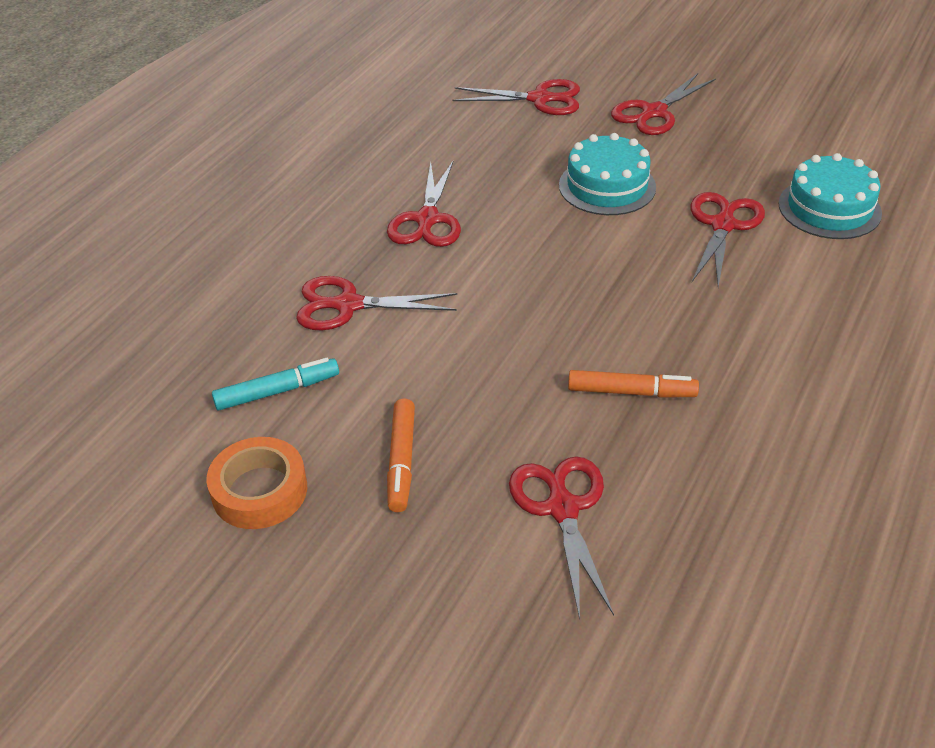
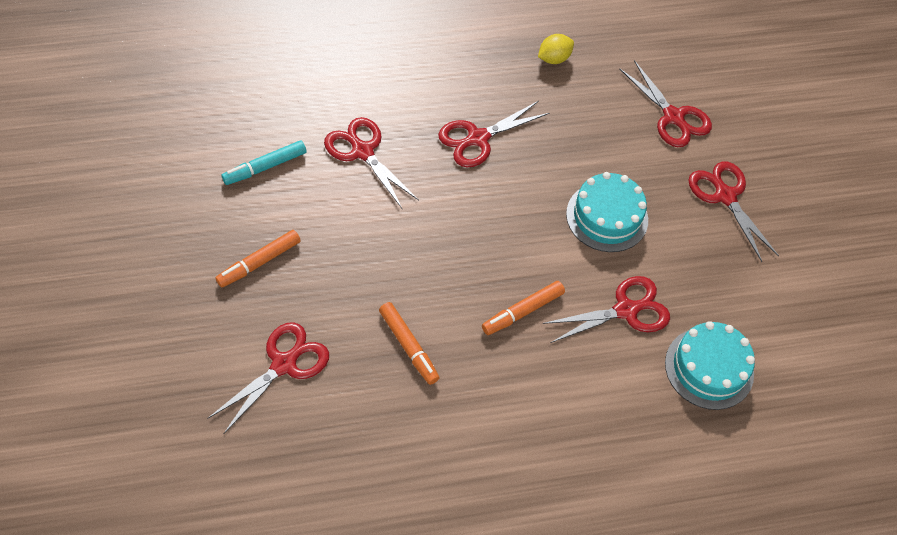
camera: 45 degrees right, 15 degrees up
(259, 491) = (188, 211): orange tape -> none
(277, 391) = (265, 167): turquoise marker -> turquoise marker turned 120 degrees clockwise
(393, 130) = (554, 58): none -> yellow lemon
(653, 113) = (724, 195): red scissors -> red scissors turned 60 degrees clockwise
(663, 290) = (522, 311): none -> orange marker

